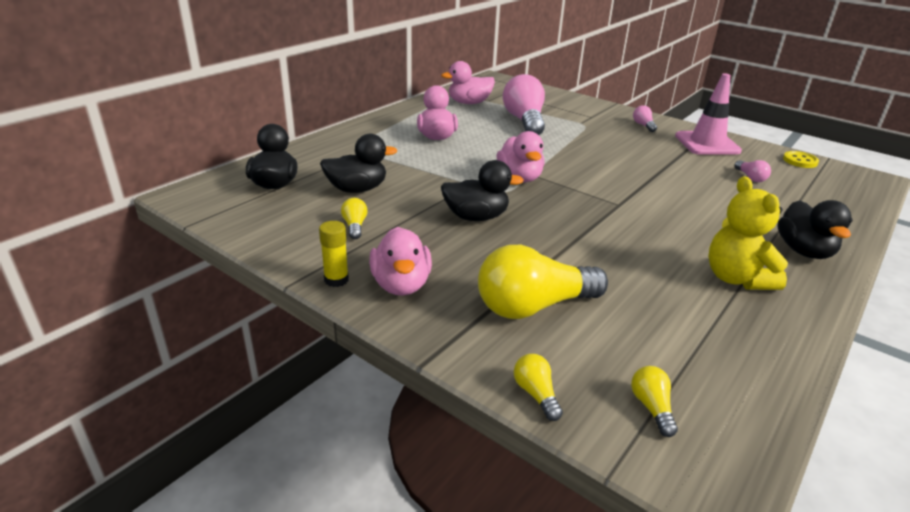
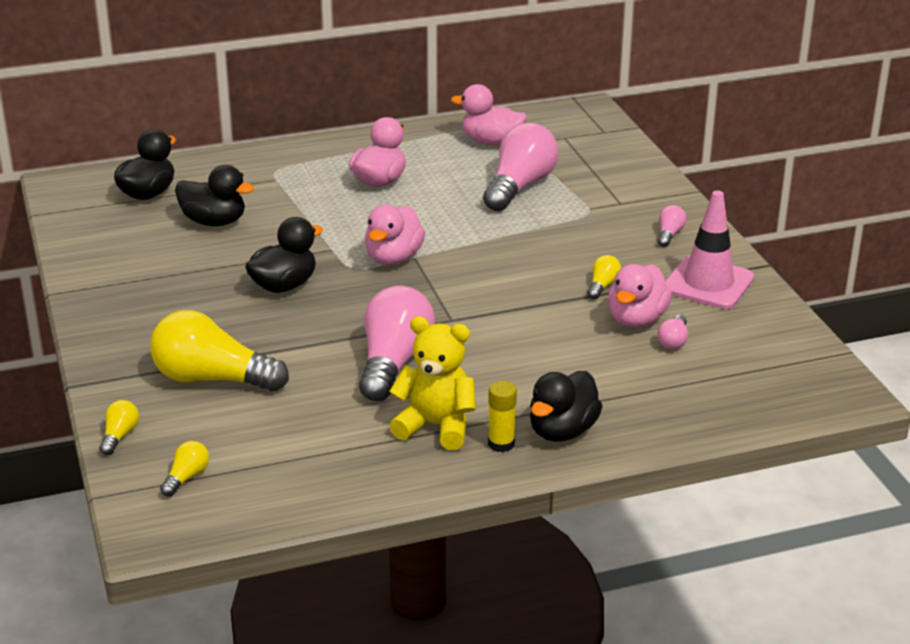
camera: 35 degrees right, 0 degrees up
(336, 280) = (90, 302): yellow glue stick -> yellow glue stick (501, 444)
(355, 226) = (164, 259): yellow light bulb -> yellow light bulb (602, 286)
(401, 285) = (133, 324): pink duck -> pink duck (636, 319)
(476, 217) = (284, 285): black duck -> black duck turned 75 degrees counterclockwise
(634, 244) = (393, 363): none -> pink light bulb
(736, 278) = (436, 426): yellow teddy bear -> yellow teddy bear turned 90 degrees clockwise
(800, 161) = (793, 343): yellow button -> none

